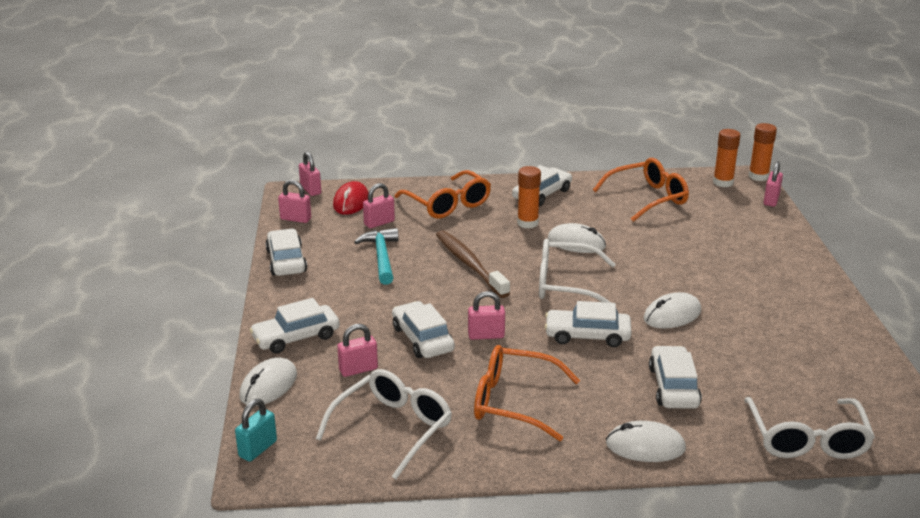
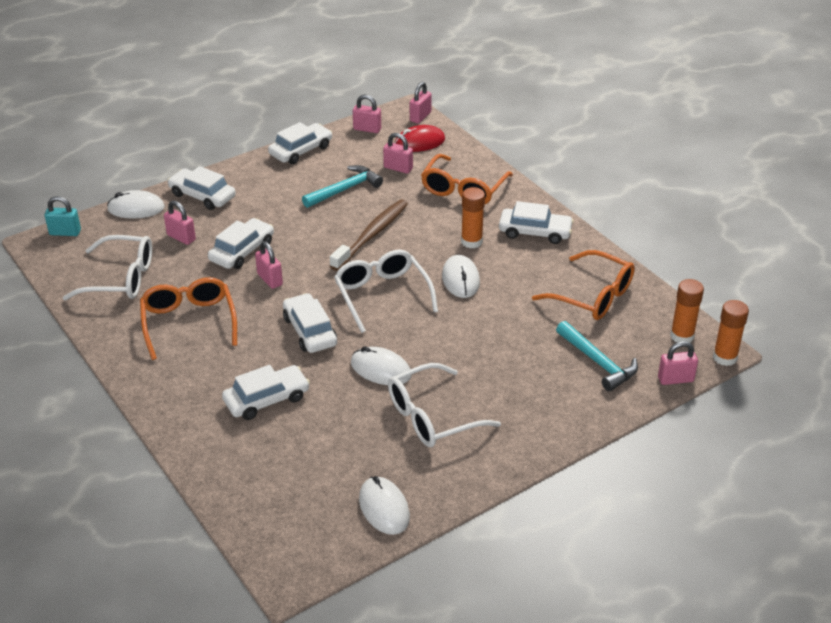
camera: 60 degrees right, 10 degrees up
(295, 219) = (367, 129): pink padlock -> pink padlock turned 60 degrees counterclockwise
(645, 446) = (173, 405): white mouse -> white mouse (384, 508)
(731, 221) = (598, 362): none -> turquoise hammer
(807, 440) = (239, 496): white glasses -> white glasses (432, 417)

